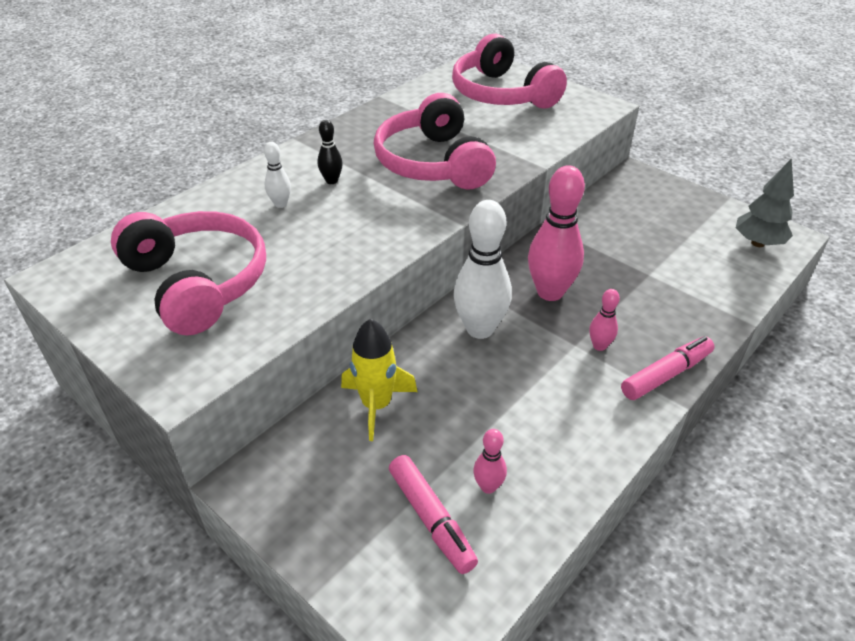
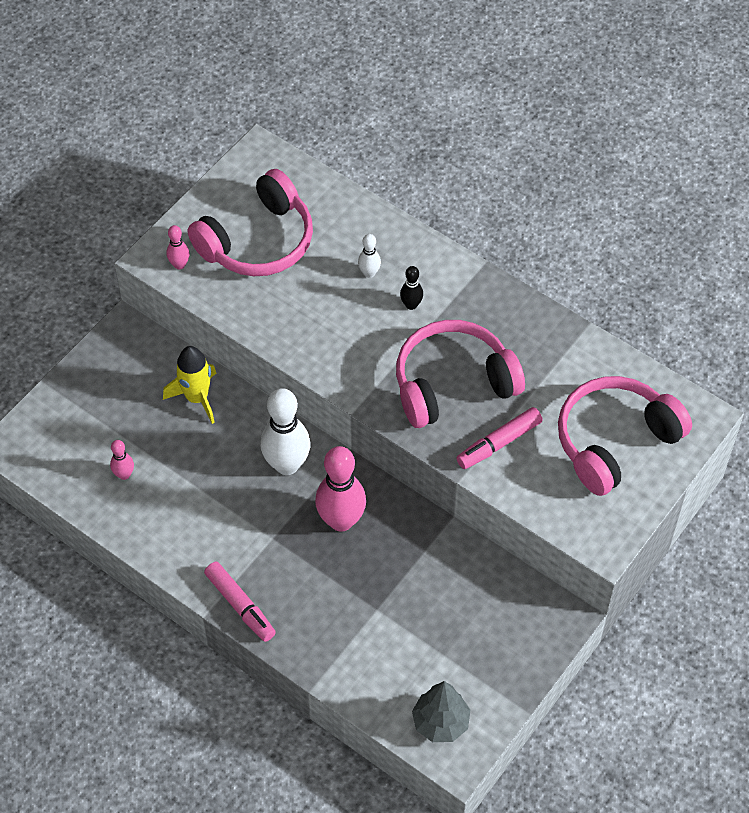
camera: 85 degrees right, 15 degrees up
(431, 519) = (97, 441): pink marker -> pink marker (499, 443)
(599, 346) = (272, 557): pink bowling pin -> pink bowling pin (179, 265)

